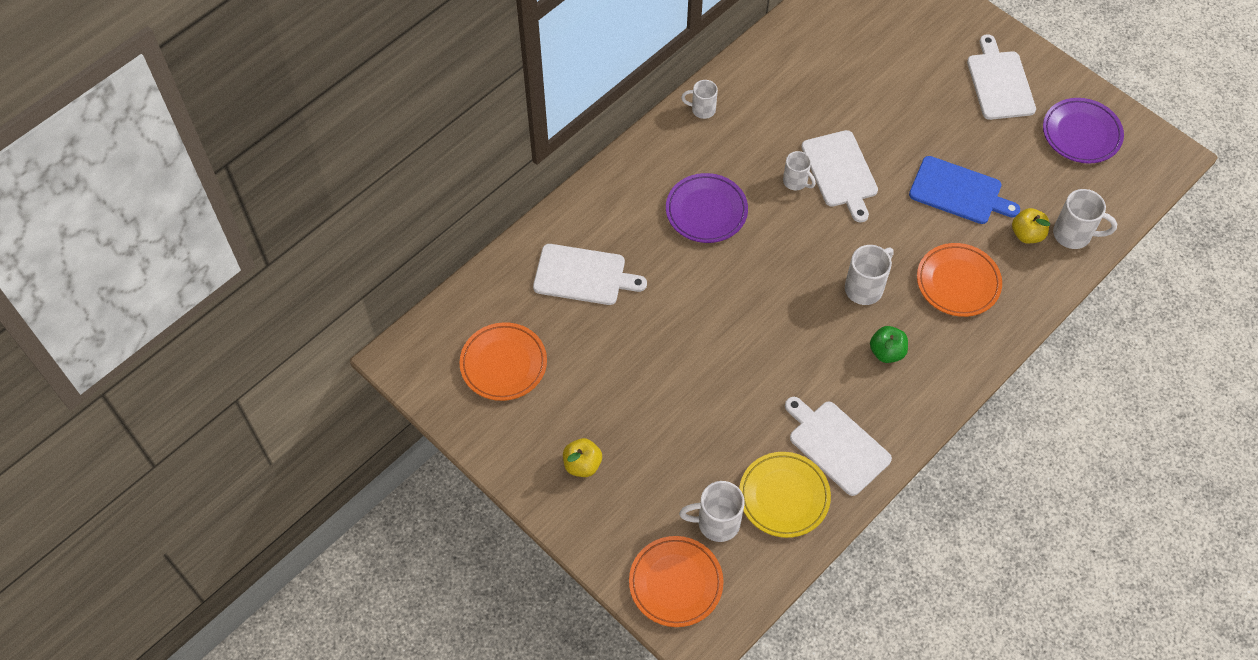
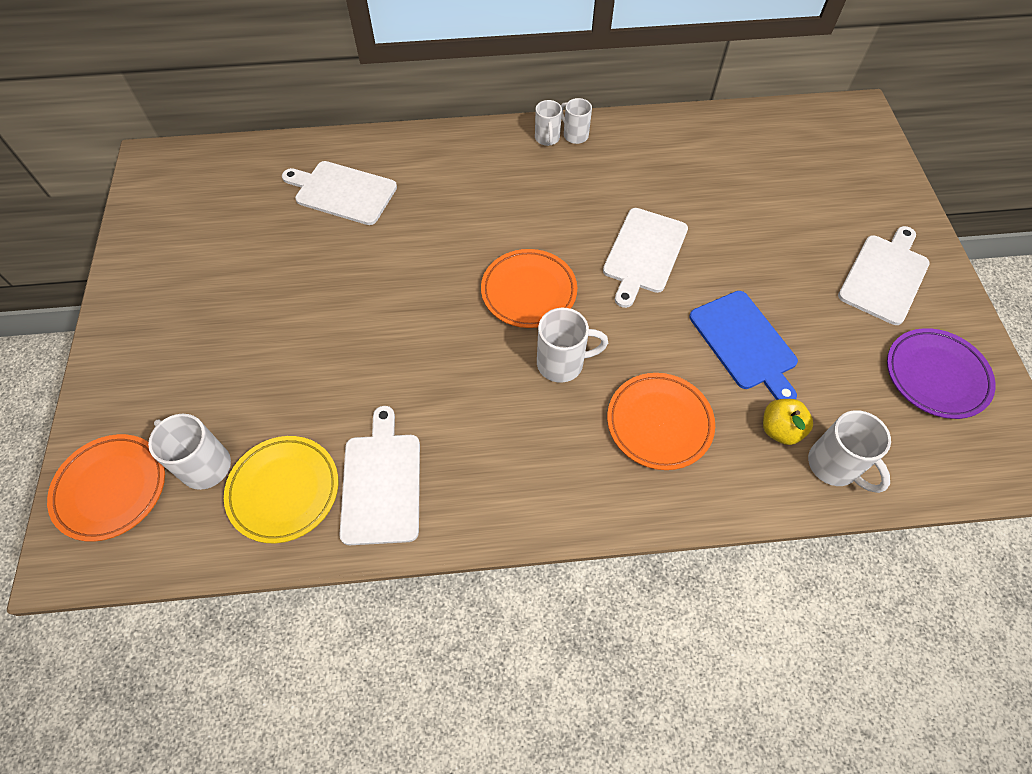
camera: 40 degrees right, 0 degrees up
(503, 364) = (209, 214): orange plate -> orange plate (529, 292)
(582, 464) = (168, 330): yellow apple -> none
(583, 275) = (342, 192): white cutting board -> white cutting board turned 150 degrees clockwise
(706, 211) = (492, 209): purple plate -> none
(796, 182) = (594, 235): white mug -> white mug (547, 138)
(886, 352) = (521, 435): green apple -> none

